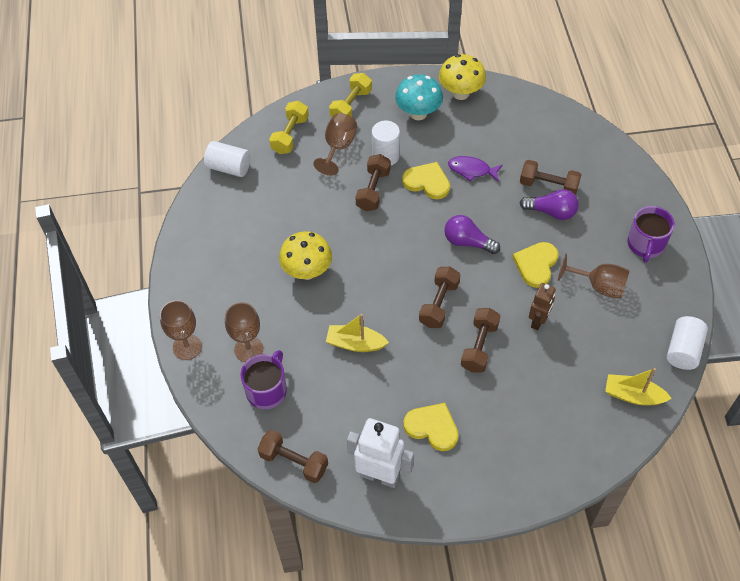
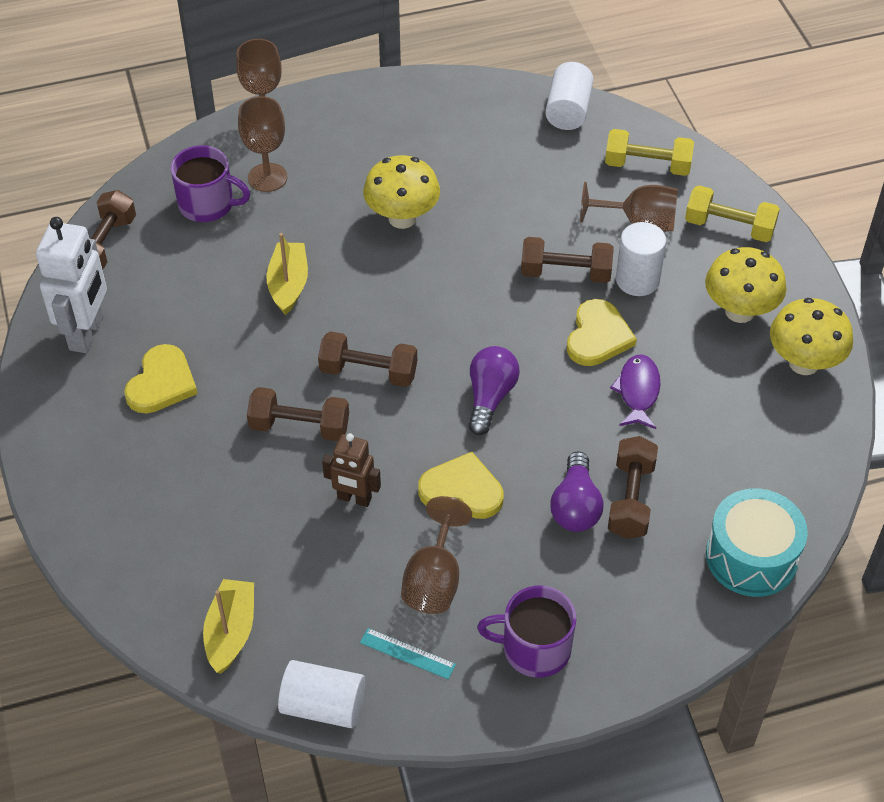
camera: 80 degrees right, 5 degrees down
(418, 113) = (739, 311): turquoise mushroom -> yellow mushroom
(589, 141) = (751, 557): none -> turquoise drum
(648, 305) = (407, 653): none -> turquoise ruler

